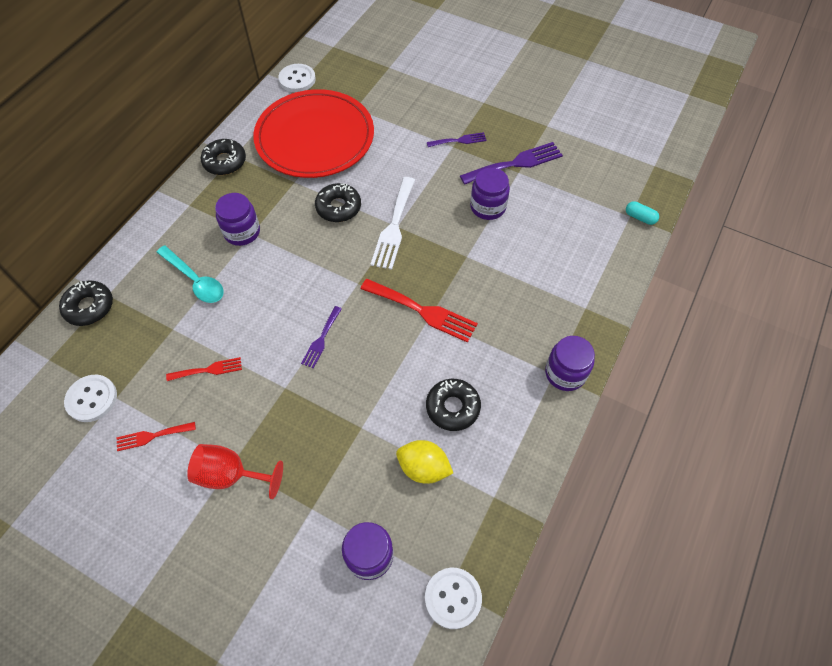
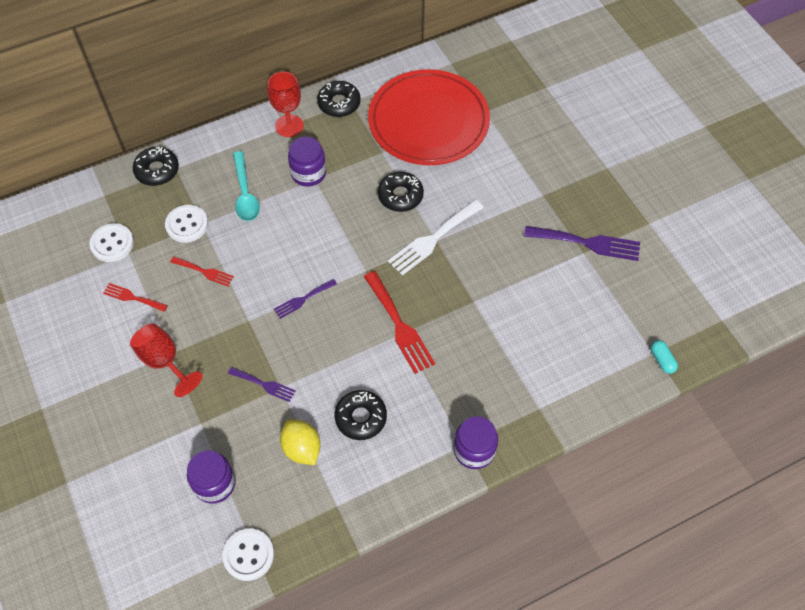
camera: 35 degrees right, 0 degrees up
(193, 202) = (289, 126): none -> red goblet
(297, 79) = (455, 57): white button -> white button (187, 224)
(459, 140) = (553, 192): purple fork -> purple fork (264, 384)
(488, 207) = (528, 268): purple jar -> none

